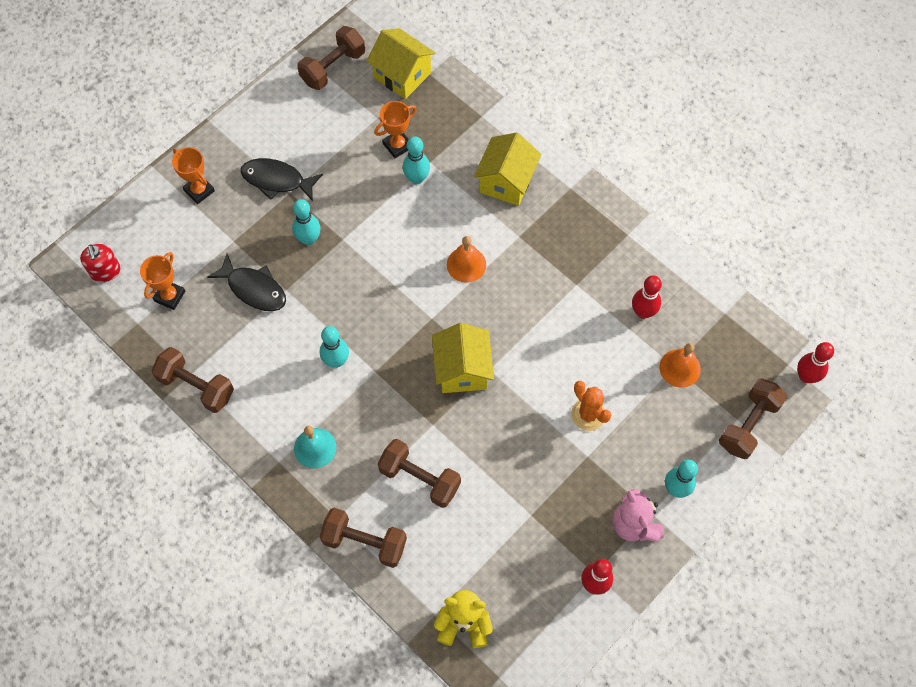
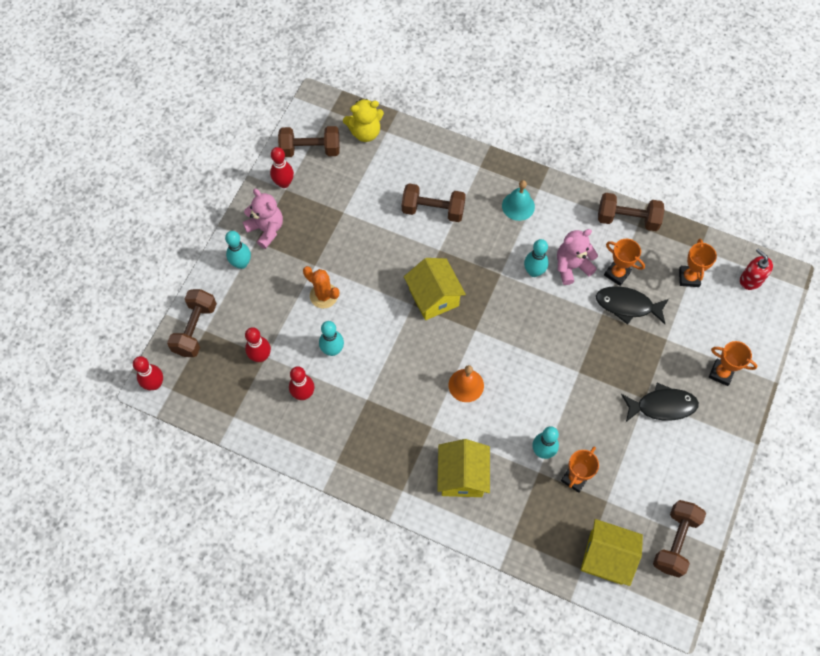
camera: 160 degrees right, 0 degrees up
(245, 327) = (617, 273): none -> orange trophy
(290, 352) = (571, 266): none -> pink teddy bear
(309, 239) = (606, 362): turquoise bowling pin -> turquoise bowling pin (332, 350)
(364, 542) = (453, 158): brown dumbbell -> brown dumbbell (310, 150)
(680, 368) = (260, 356): orange bell -> red bowling pin

